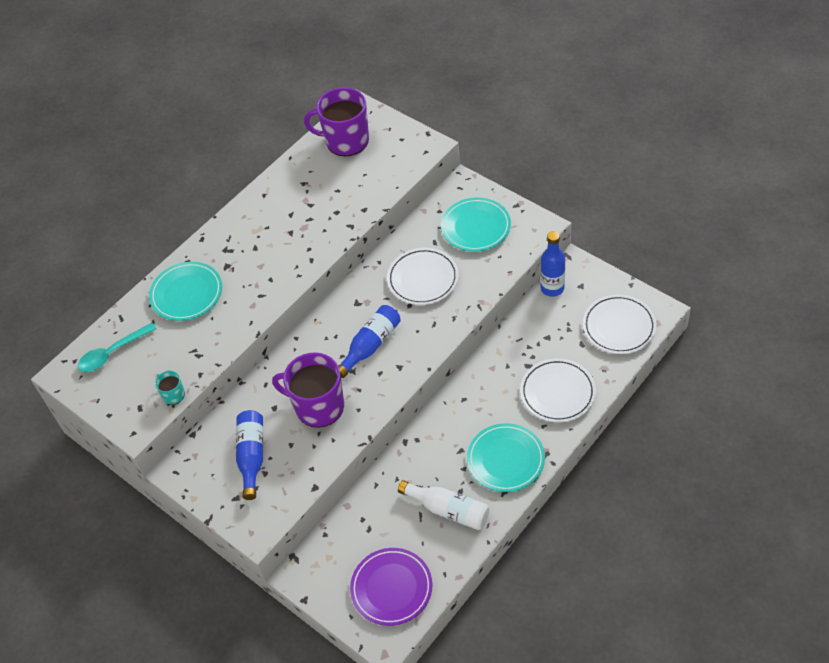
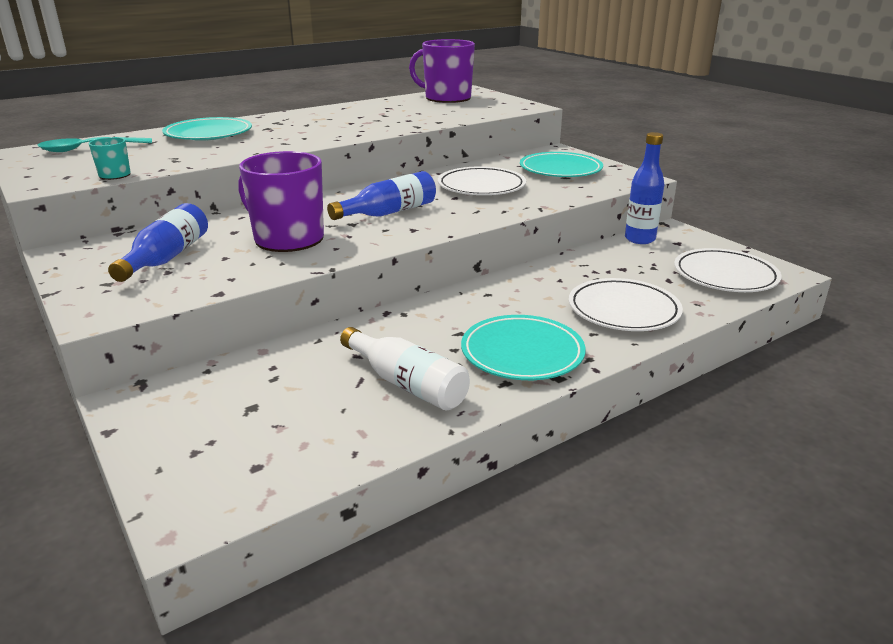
camera: 10 degrees right, 25 degrees down
(391, 588) = (254, 450): purple plate -> none

